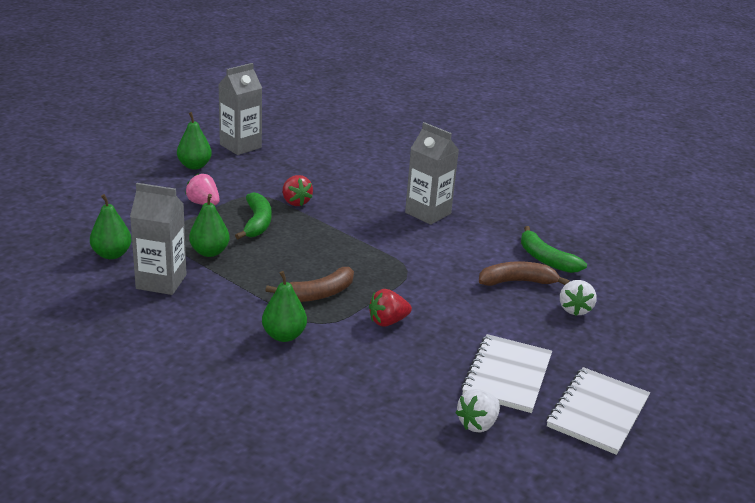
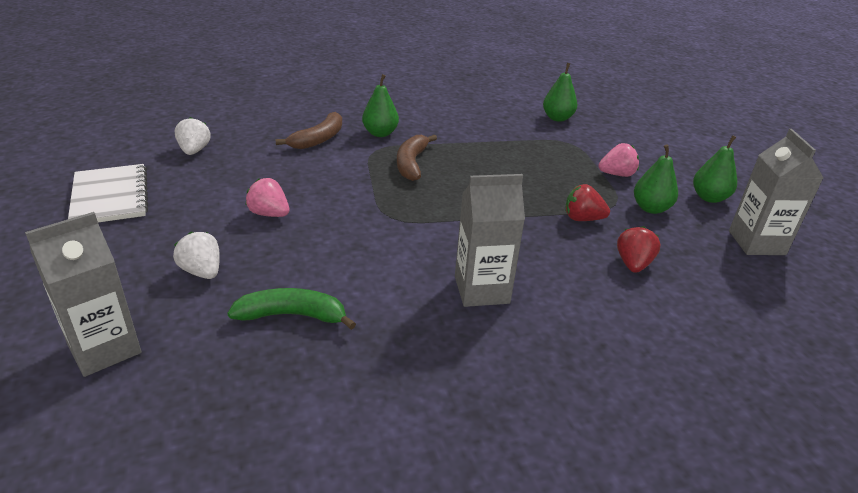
camera: 130 degrees right, 5 degrees up
(161, 282) = (500, 121): grey carton -> grey carton (104, 349)
(209, 252) = (524, 148): green pear -> green pear (651, 208)
(257, 223) = (555, 184): green banana -> none
(387, 321) = (337, 173): red strawberry -> red strawberry (633, 264)
(486, 321) = (269, 214): none -> pink strawberry
(507, 375) = (205, 185): white notebook -> none
(517, 282) = (288, 266): brown banana -> brown banana (318, 139)

